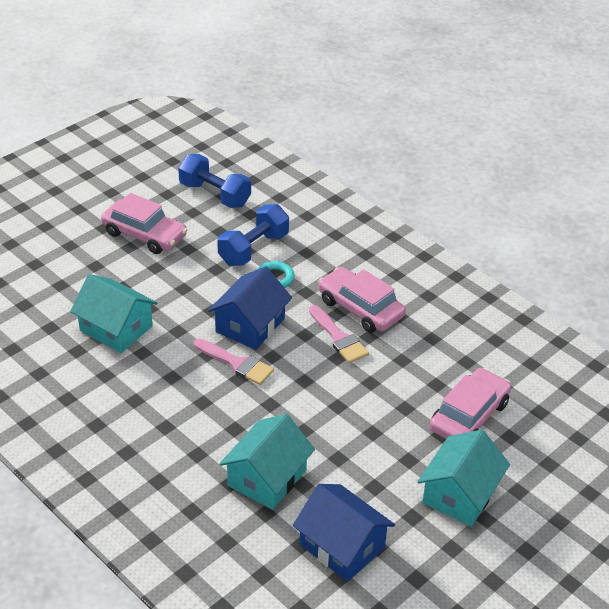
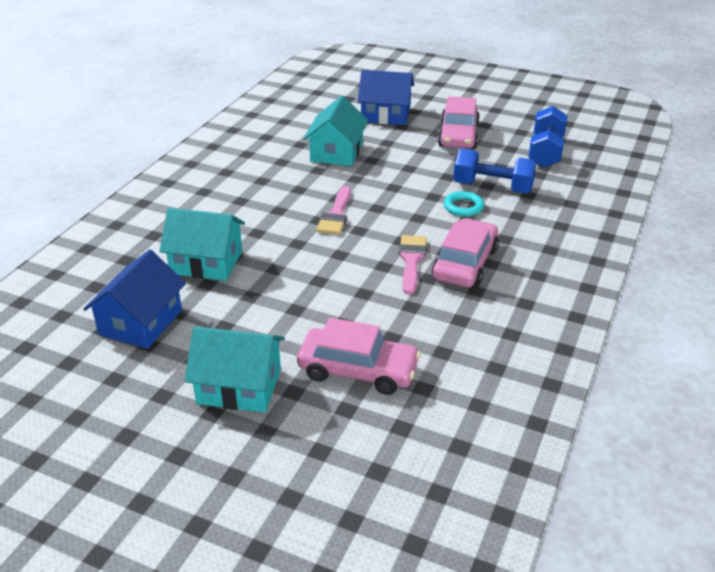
camera: 70 degrees right, 5 degrees down
(250, 325) = (390, 209): blue house -> blue house (385, 115)
(339, 338) = (411, 260): pink brush -> pink brush turned 150 degrees clockwise

